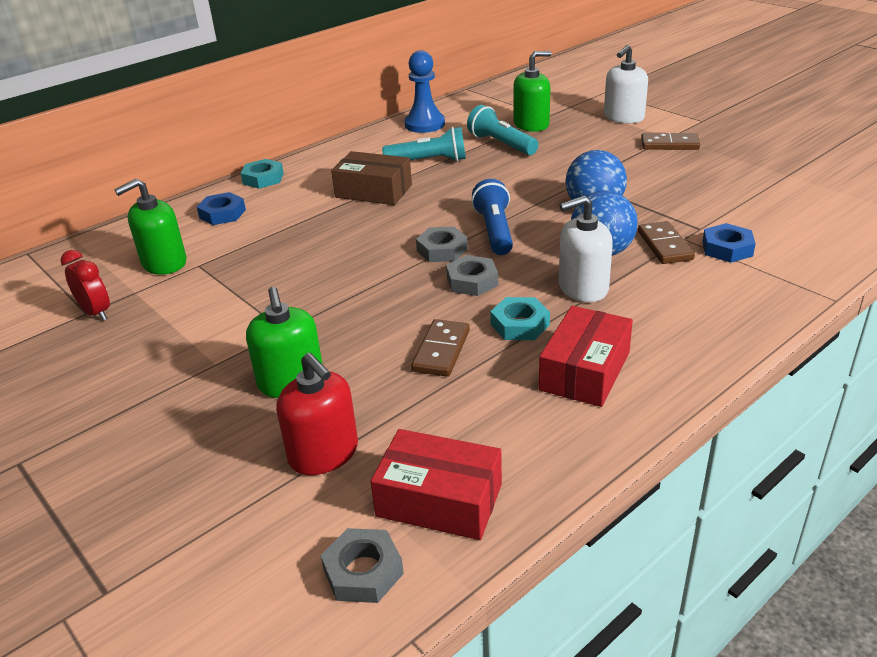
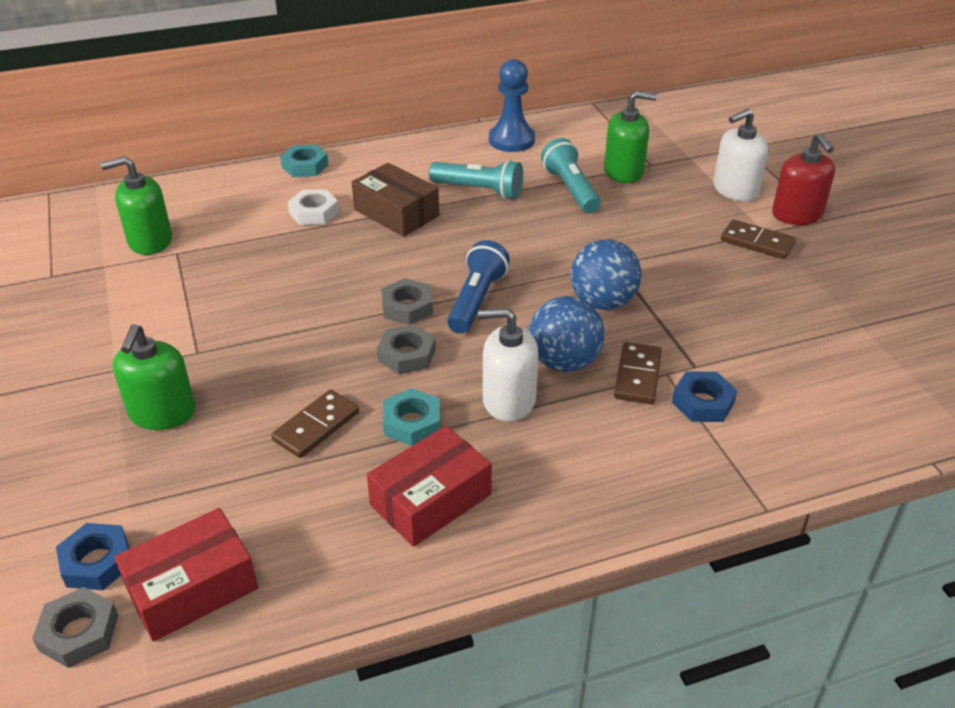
camera: 20 degrees right, 5 degrees up
(96, 313) = (59, 278): red clock -> none
(222, 214) = (239, 198): blue nut -> blue nut (97, 562)
(301, 207) = (314, 212): none -> white nut
(324, 453) = (134, 500): red soap dispenser -> red soap dispenser (797, 214)
(439, 500) = (192, 588): red box -> red box turned 75 degrees counterclockwise

